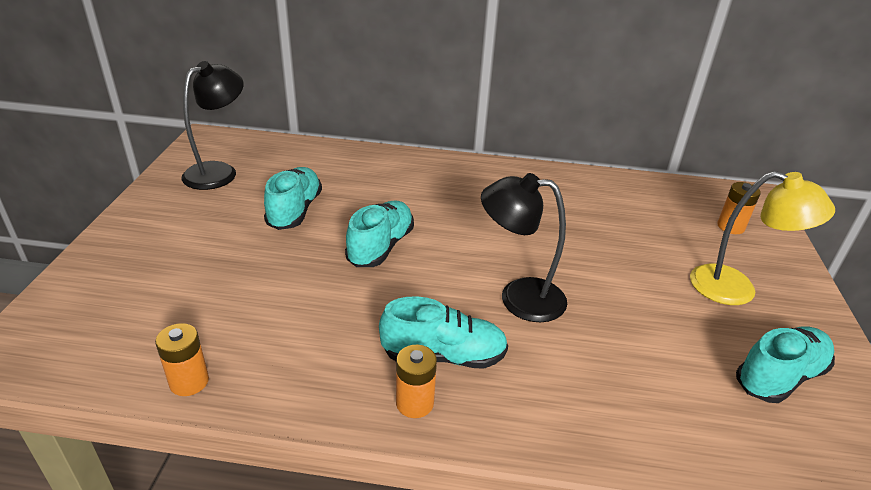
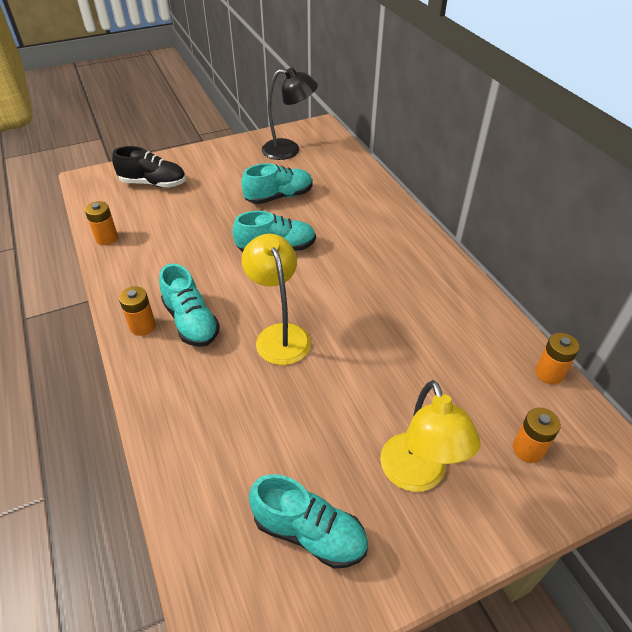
camera: 60 degrees right, 10 degrees up
(124, 294) = (153, 183): none -> black shoe
(519, 297) = (279, 335): black lamp -> yellow lamp
(662, 184) = (549, 373): none -> orange battery

